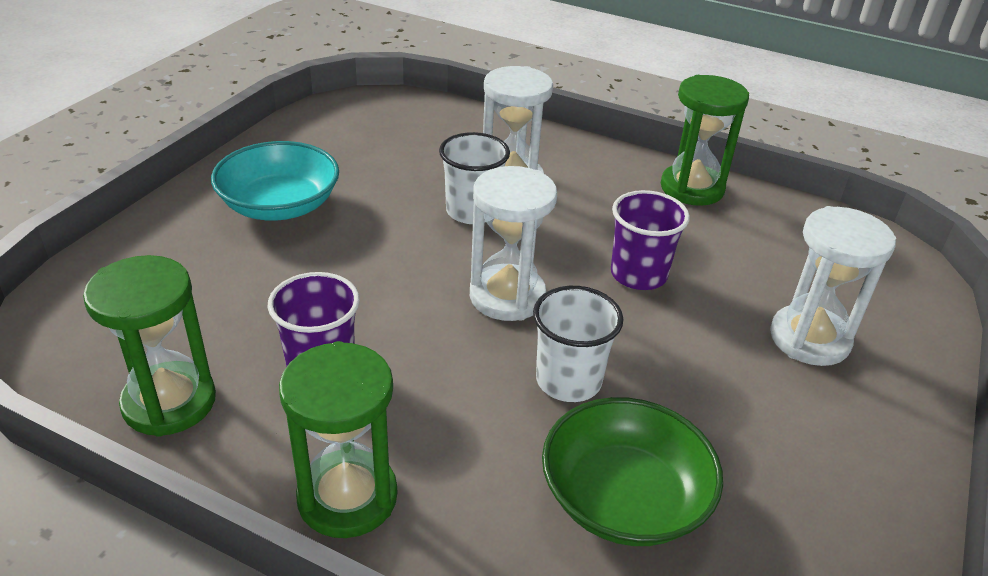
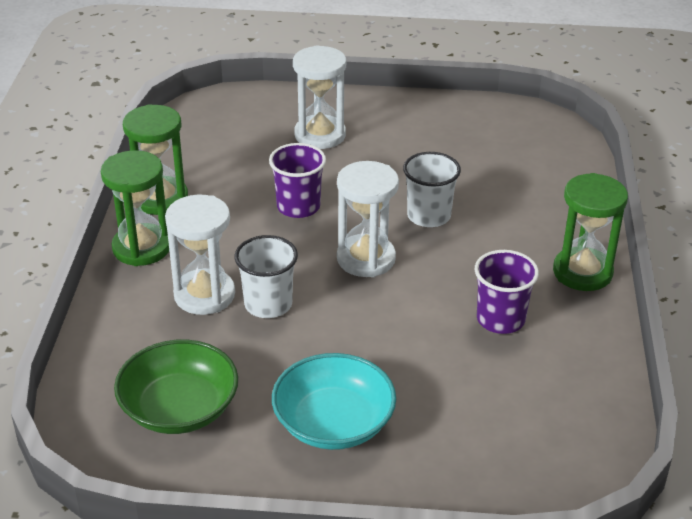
camera: 110 degrees left, 0 degrees up
(169, 402) = (585, 374): green hourglass -> green hourglass (141, 248)
(624, 498) = (500, 182): green bowl -> green bowl (179, 408)

